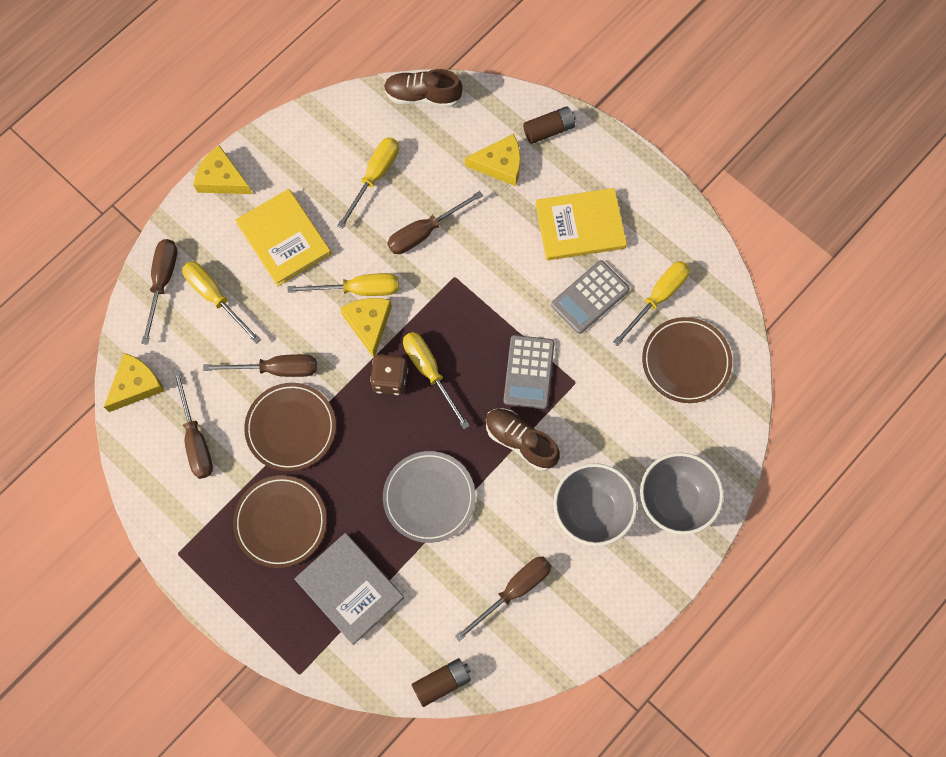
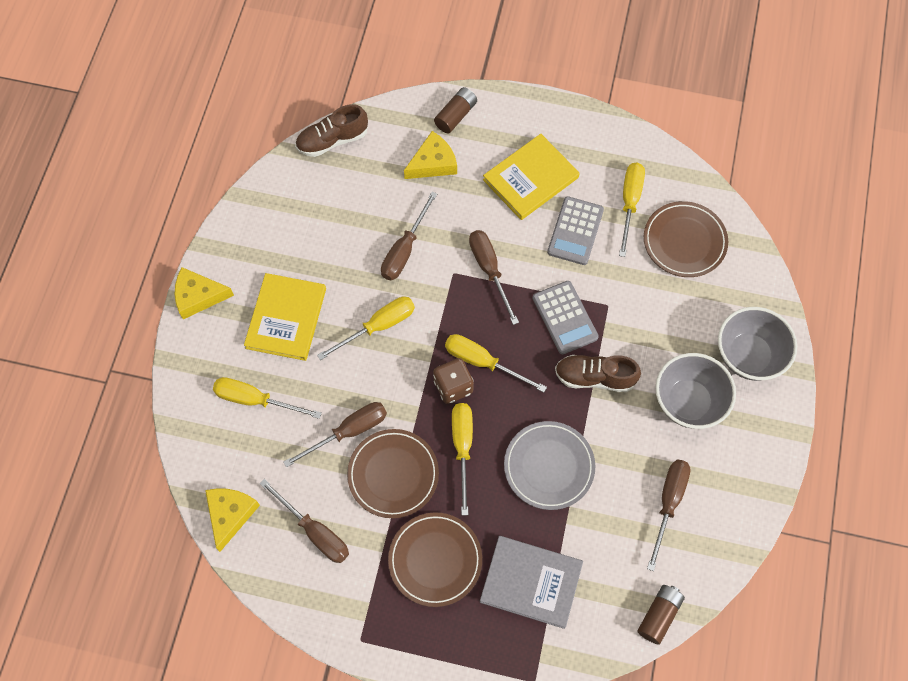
camera: 30 degrees left, 5 degrees down
(162, 282) = (199, 412): brown screwdriver -> brown screwdriver (489, 270)
(284, 239) = (286, 318): yellow book -> yellow book turned 75 degrees clockwise
(368, 324) = (405, 350): yellow cheese -> none
(374, 177) = (333, 227): yellow screwdriver -> yellow screwdriver (462, 447)

